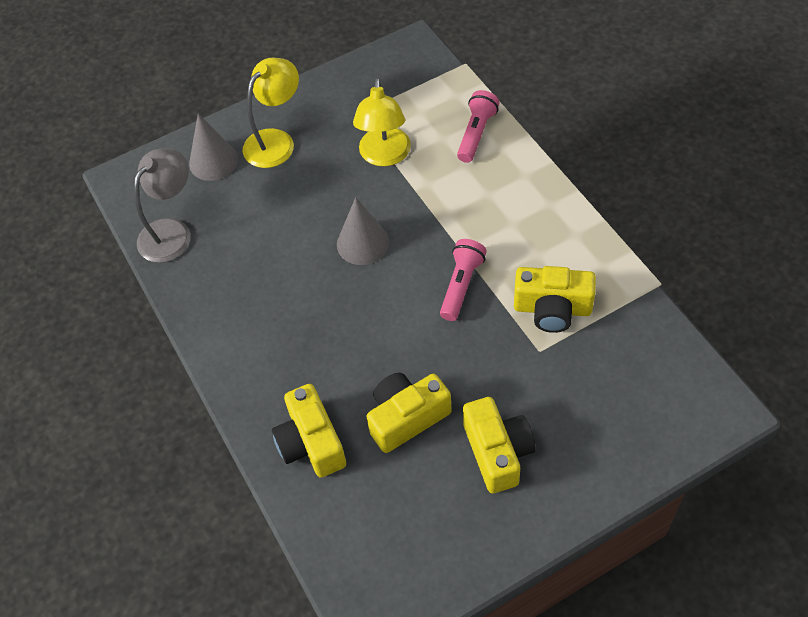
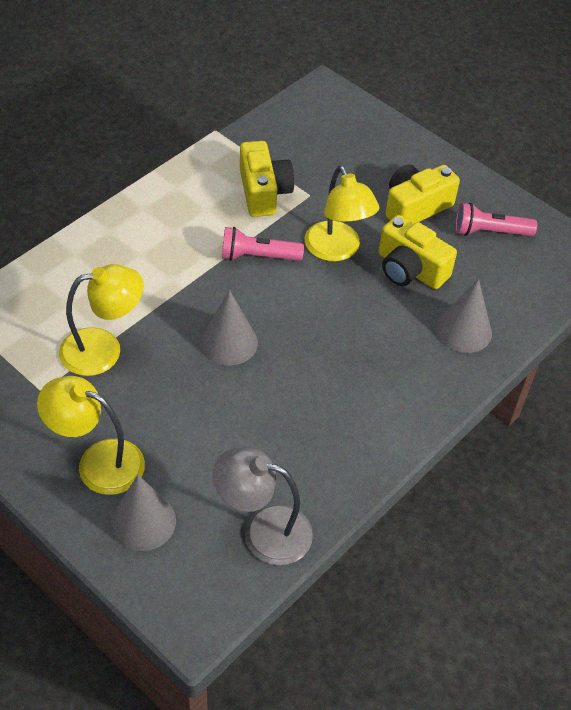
camera: 115 degrees left, 5 degrees down
(311, 443) = (464, 330): yellow camera -> grey cone
(451, 356) = (337, 250): none -> yellow lamp
(476, 134) = (57, 276): pink flashlight -> pink flashlight (489, 232)

